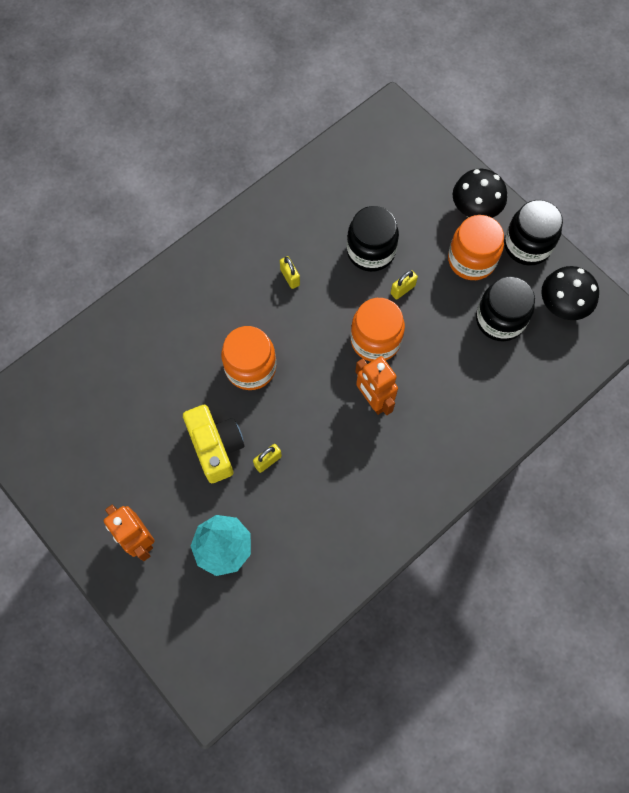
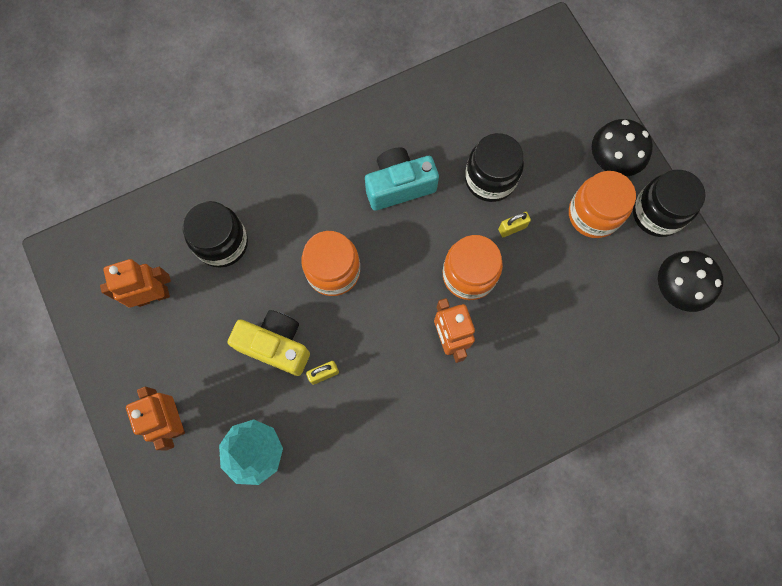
camera: 15 degrees right, 5 degrees up
(87, 432) = (153, 296): none -> orange robot
(216, 447) = (276, 345): yellow camera -> yellow camera turned 60 degrees counterclockwise
(290, 277) = (399, 186): yellow padlock -> turquoise camera
(500, 319) = (605, 286): black jar -> black jar (222, 243)

